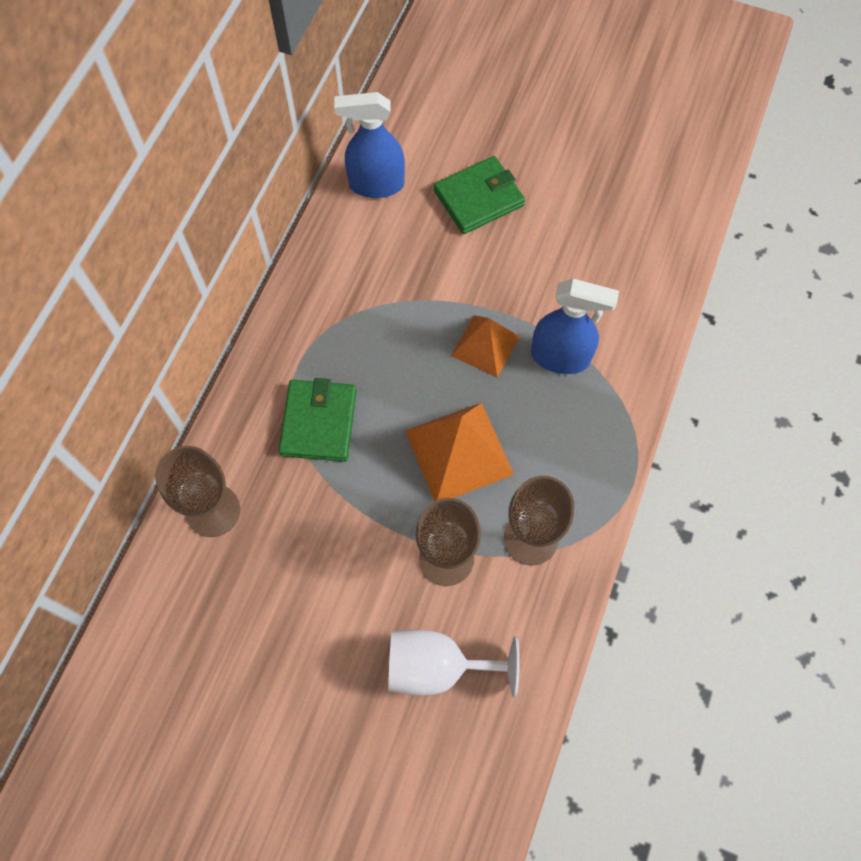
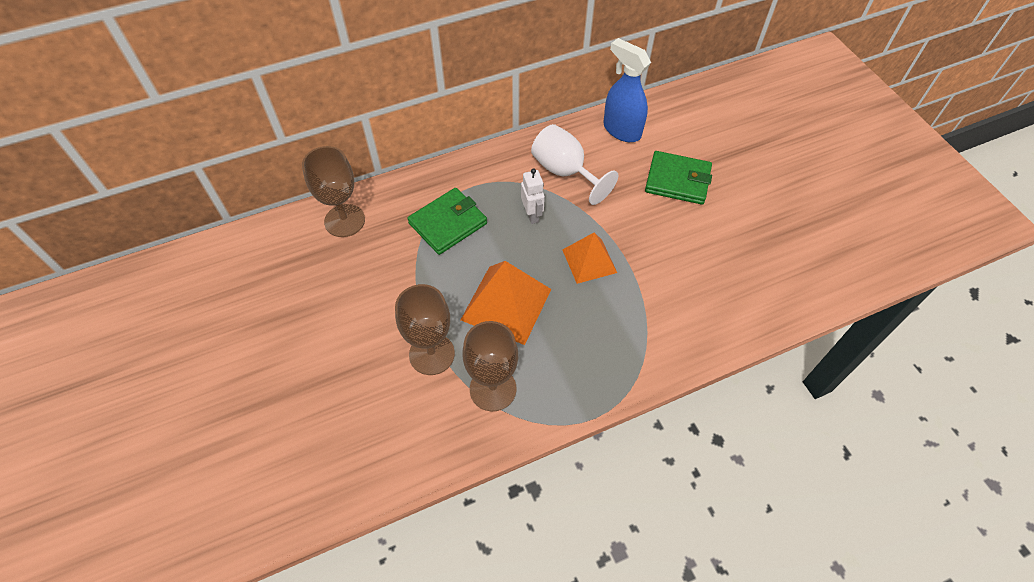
camera: 45 degrees right, 10 degrees down
(388, 345) = (532, 215): none -> white robot
(437, 667) = (357, 407): white goblet -> white goblet (565, 172)
(561, 357) = (630, 305): blue spray bottle -> none

